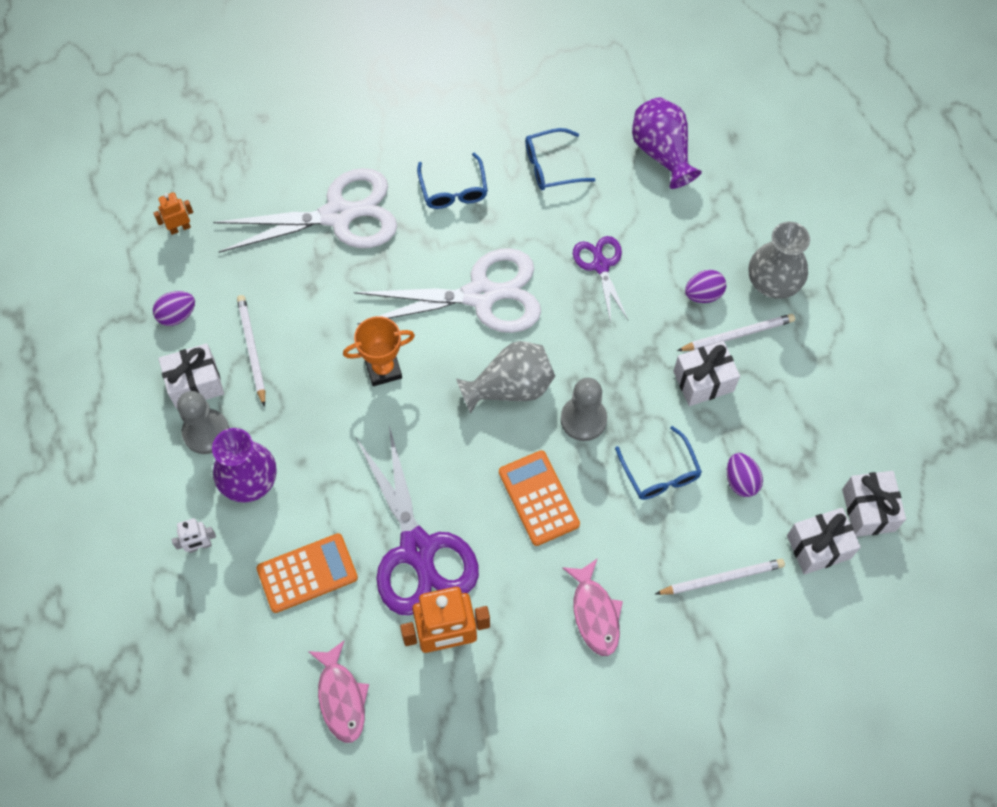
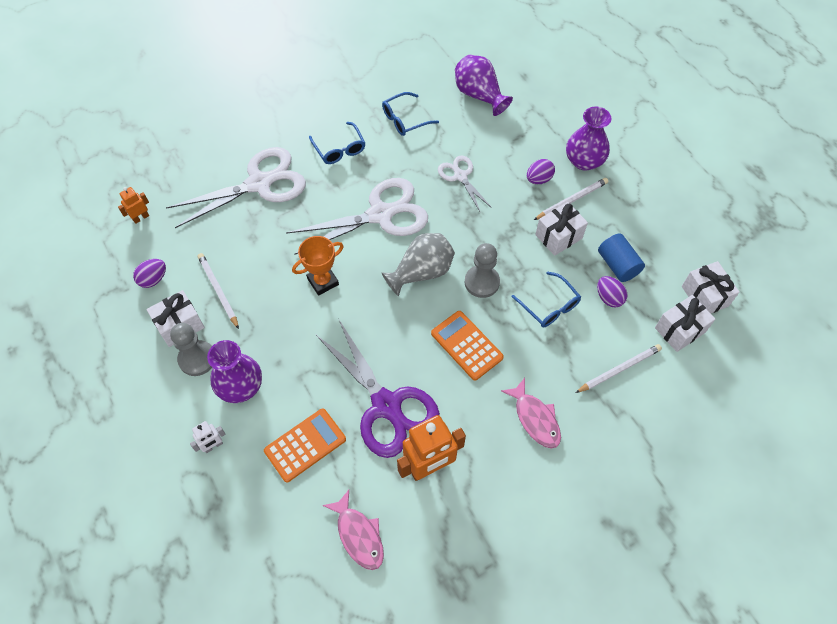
camera: 15 degrees left, 5 degrees down
(600, 265) = (460, 176): purple scissors -> white scissors
(768, 439) = (618, 265): none -> blue cylinder
(773, 282) = (584, 161): grey vase -> purple vase

